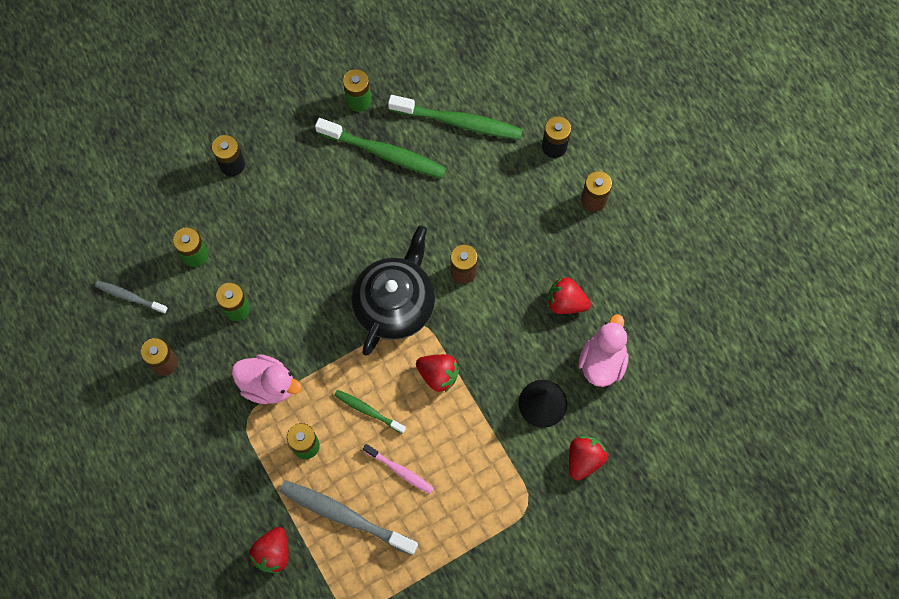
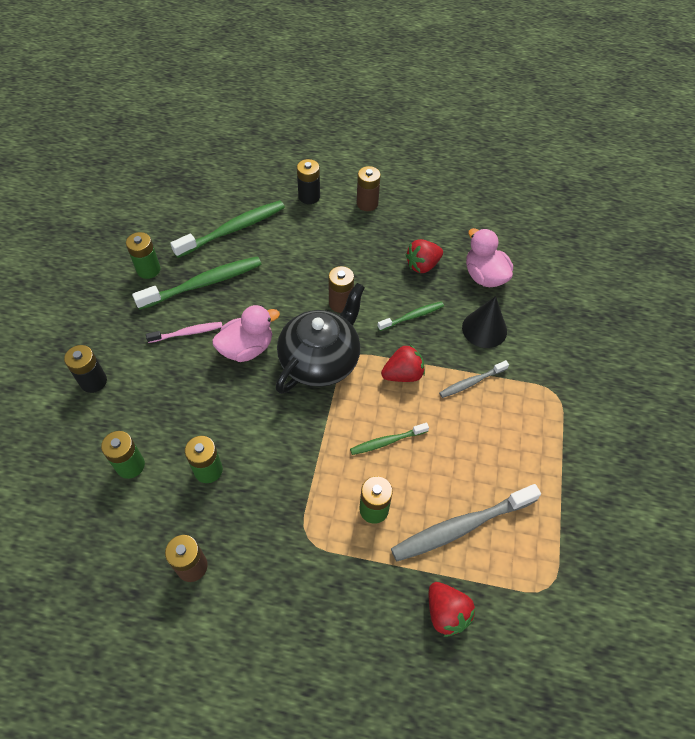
camera: 50 degrees left, 15 degrees down
(130, 297) = (105, 547): grey toothbrush -> grey toothbrush (471, 382)
(268, 385) = (295, 497): pink duck -> pink duck (247, 348)
(395, 303) = (320, 360): black teapot -> black teapot turned 60 degrees clockwise
(400, 470) = (456, 456): pink toothbrush -> pink toothbrush (187, 333)
(502, 337) = (412, 316): none -> green toothbrush
(584, 459) = (548, 336): red strawberry -> none

